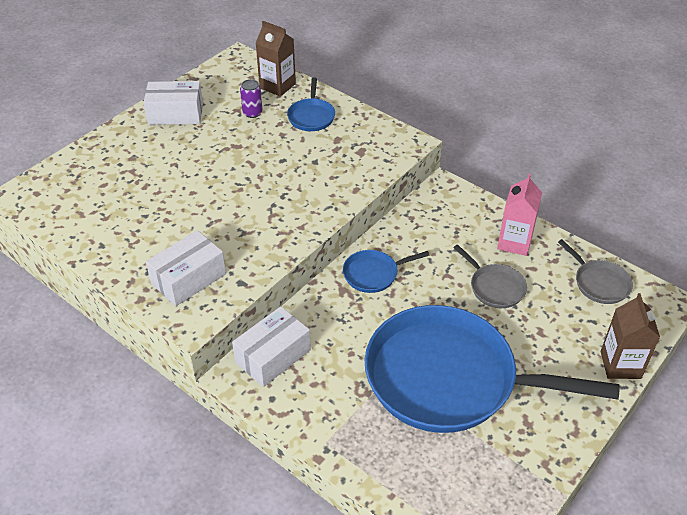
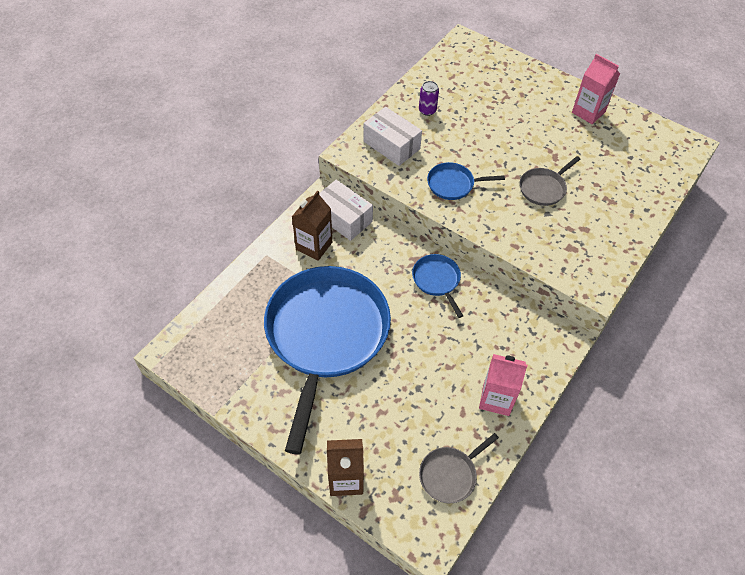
camera: 85 degrees right, 10 degrees up
(175, 113) = (588, 112): white box -> pink carton
(252, 113) = (606, 163): purple can -> purple can (427, 110)
(277, 86) = (654, 178): brown carton -> brown carton (314, 246)
(311, 116) = (614, 207): blue pan -> blue pan (453, 184)
(495, 287) = (432, 377): grey pan -> grey pan (543, 188)

